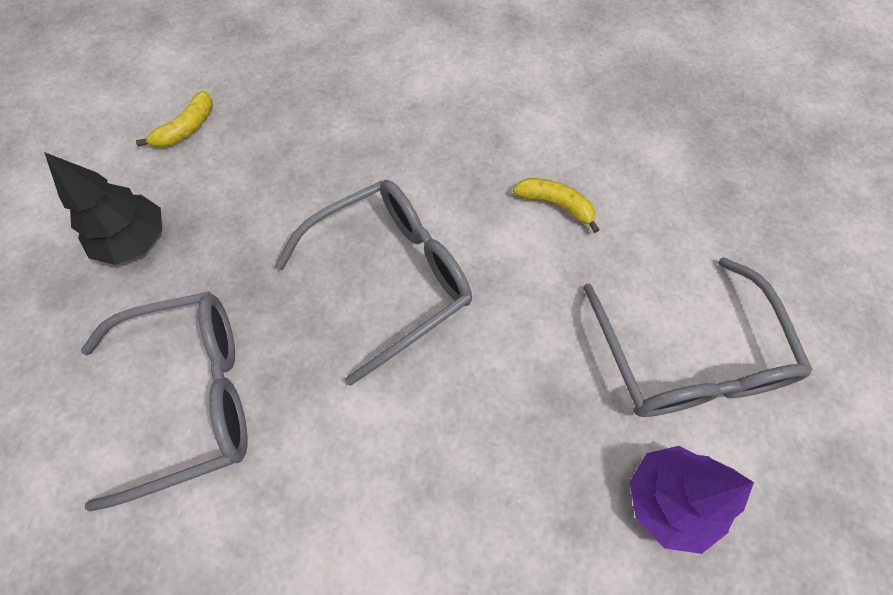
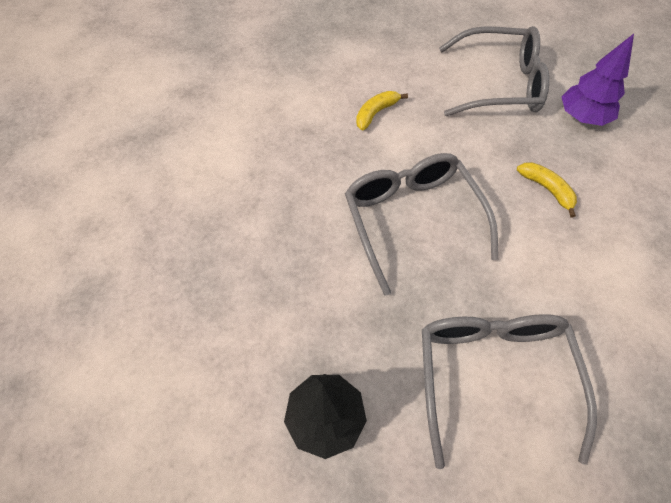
camera: 75 degrees left, 5 degrees down
(186, 129) = (201, 360): yellow banana -> yellow banana (547, 189)

